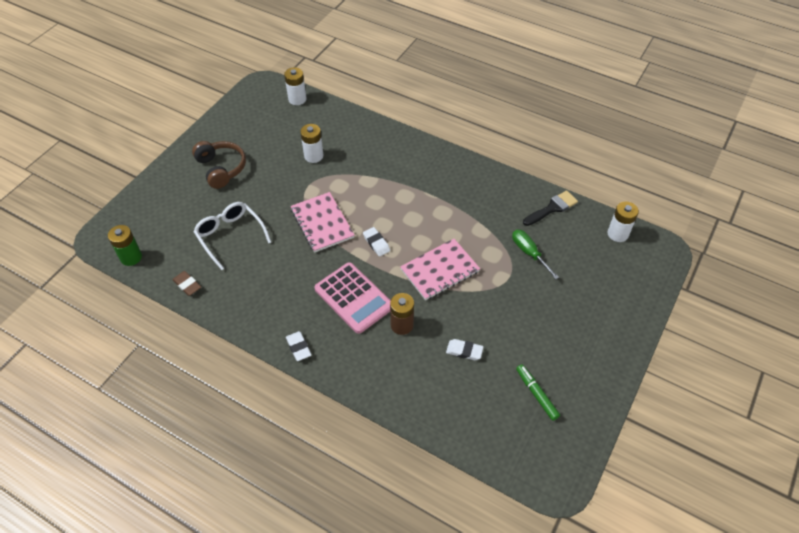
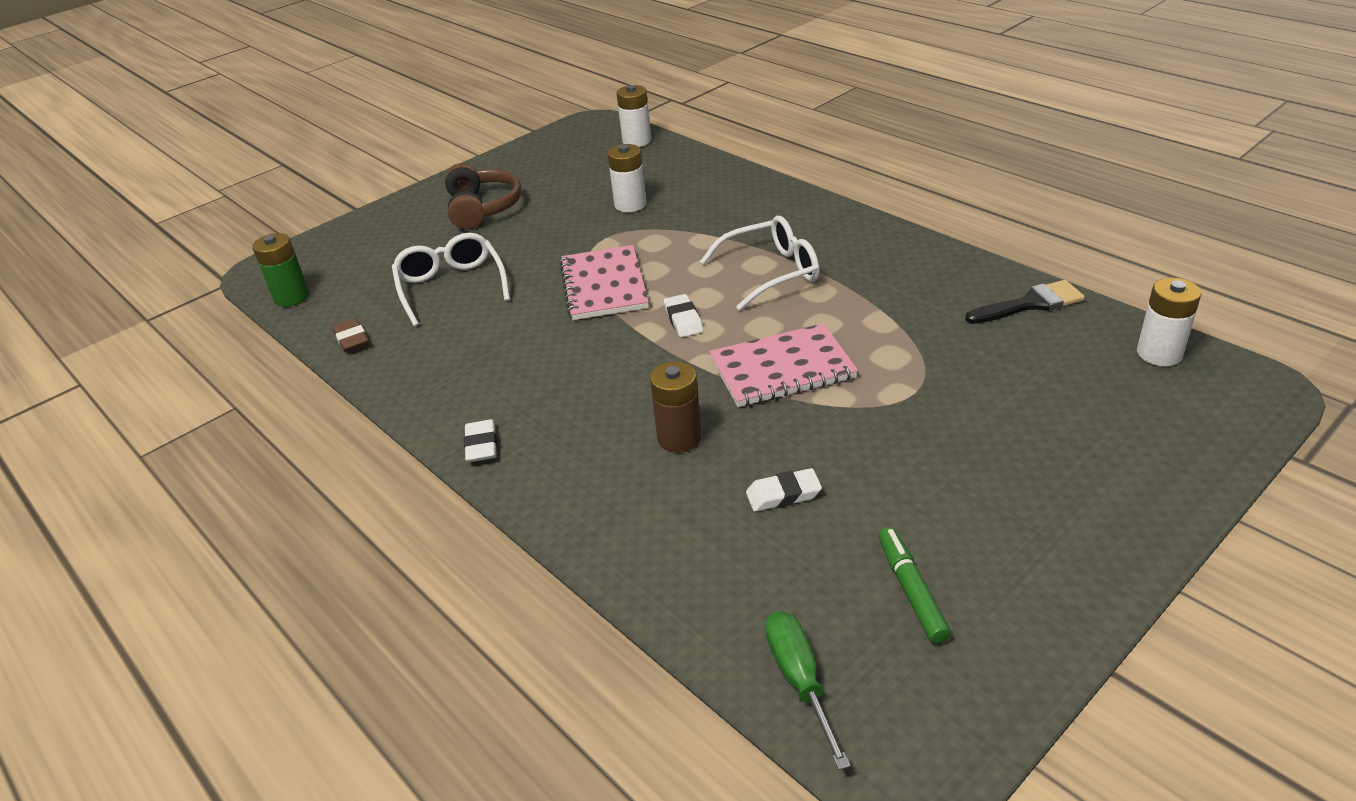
camera: 20 degrees right, 15 degrees down
(353, 298) = (610, 388): pink calculator -> none
(413, 201) = (771, 272): none -> white glasses
(464, 351) = (783, 494): white eraser -> white eraser turned 45 degrees counterclockwise
(529, 253) = (965, 363): green screwdriver -> green screwdriver (800, 681)

